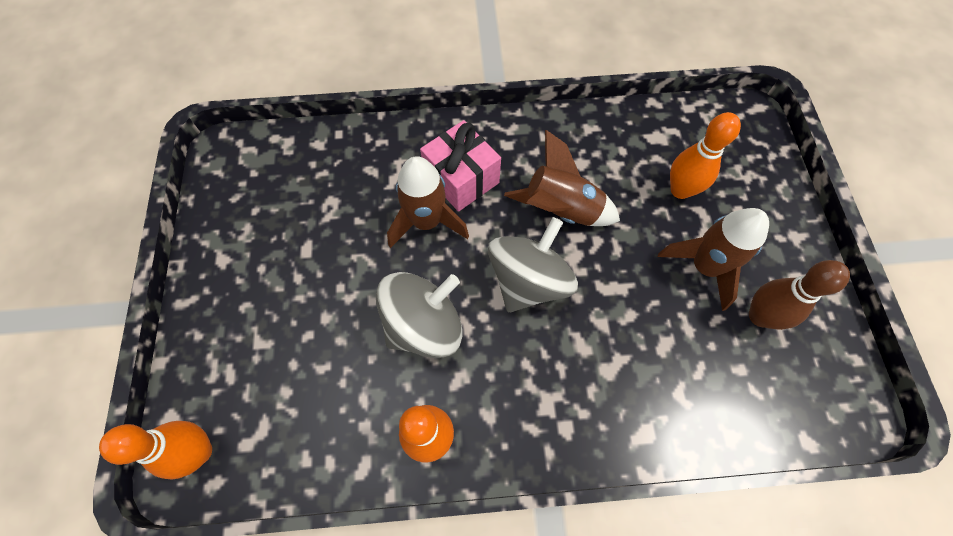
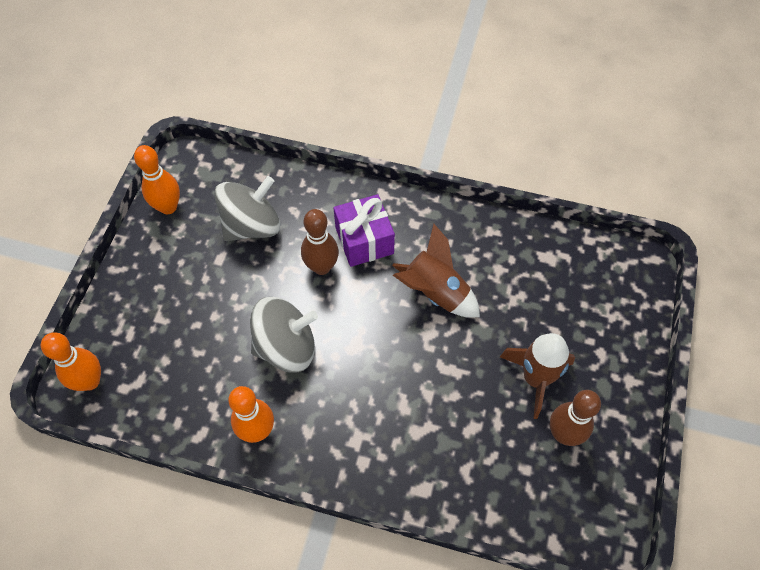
camera: 20 degrees right, 5 degrees down
(427, 222) = (321, 267): brown rocket -> brown bowling pin
(461, 178) = (364, 240): pink gift -> purple gift
(528, 281) = (383, 340): grey spinning top -> grey spinning top (252, 225)
(680, 190) = (546, 308): orange bowling pin -> orange bowling pin (168, 207)

